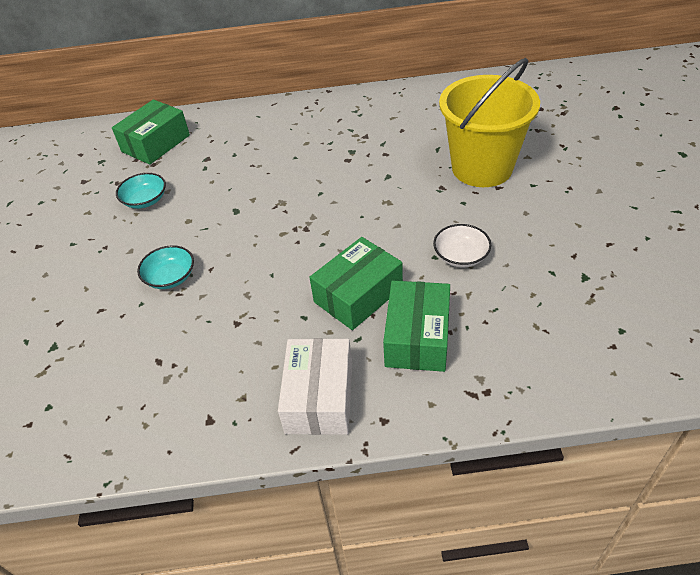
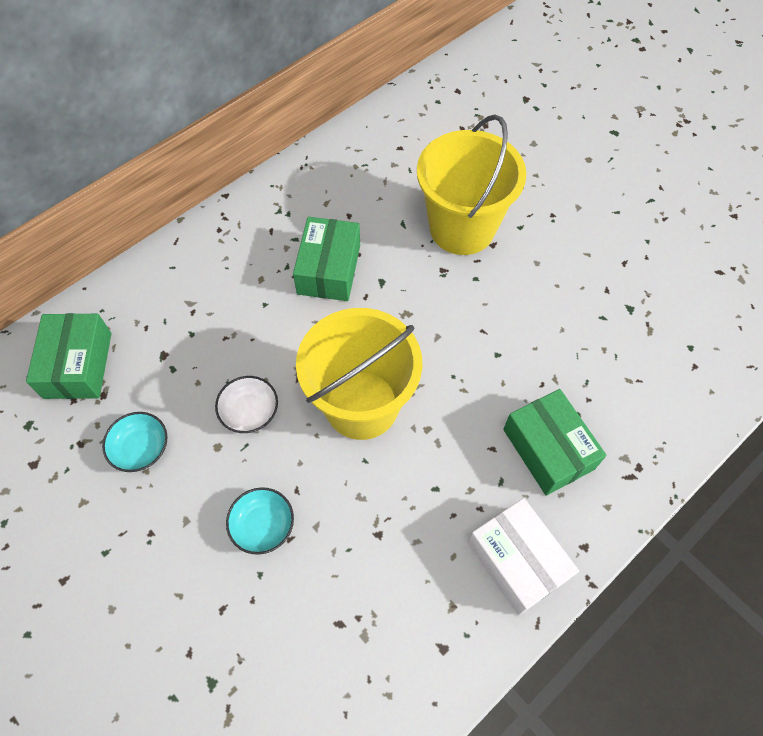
camera: 40 degrees left, 15 degrees up
(302, 241) = (361, 405): none -> yellow bucket
(358, 295) = (464, 435): green box -> green box (329, 269)
(461, 256) = (519, 341): white bowl -> white bowl (249, 411)

